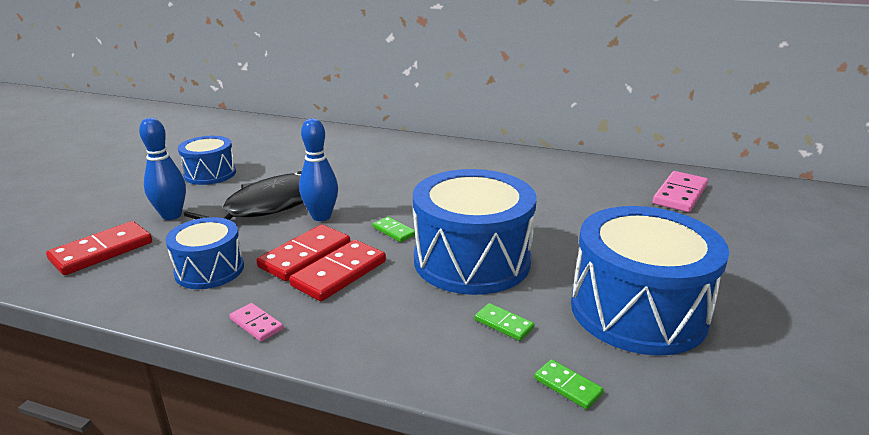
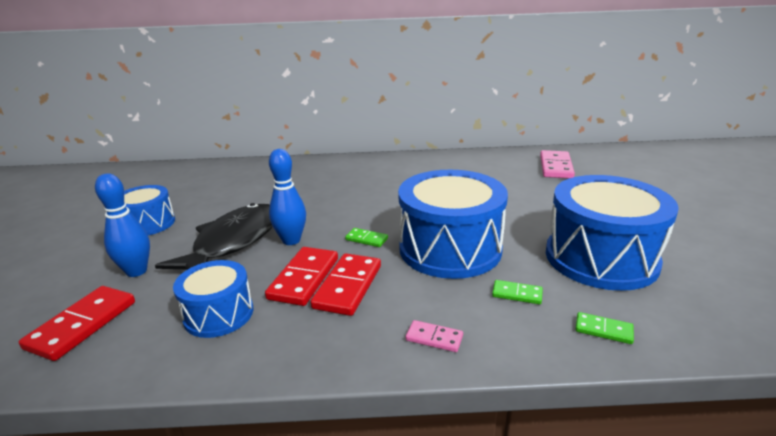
camera: 20 degrees left, 0 degrees up
(256, 324) = (307, 353): pink domino -> pink domino (434, 338)

